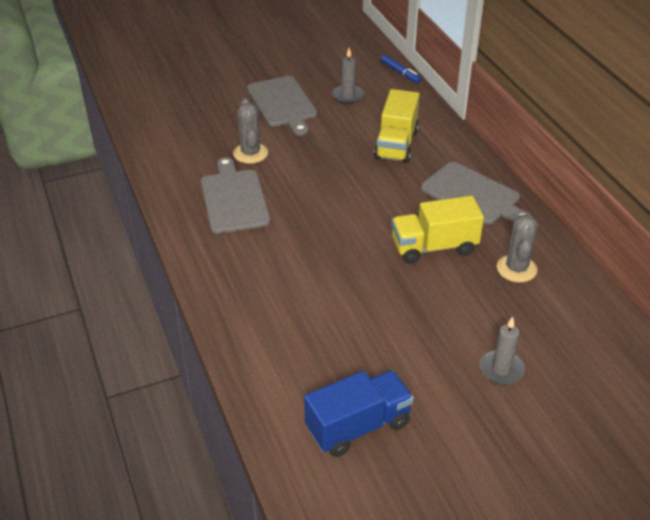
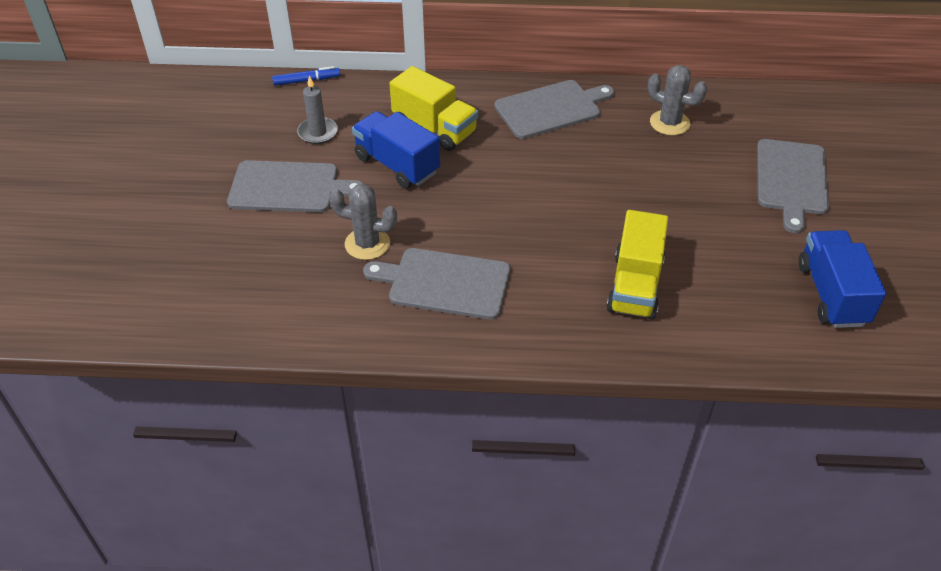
camera: 65 degrees left, 5 degrees up
(341, 140) = (397, 165): none -> blue truck
(434, 247) = (613, 161): yellow truck -> yellow truck (635, 286)
(501, 369) = (791, 180): grey candle -> grey cutting board

